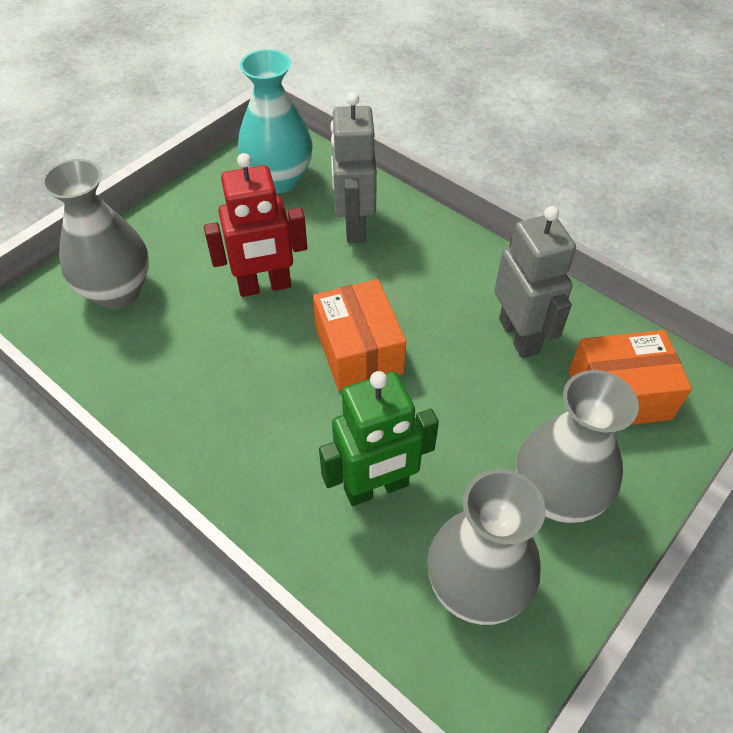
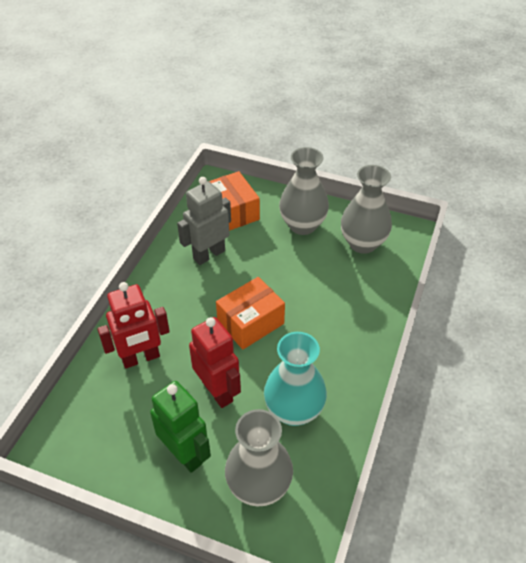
camera: 110 degrees left, 5 degrees down
(279, 180) = (100, 425): turquoise vase -> turquoise vase (294, 411)
(354, 226) = (141, 358): grey robot -> red robot
(376, 488) = (334, 290): green robot -> green robot (185, 454)

